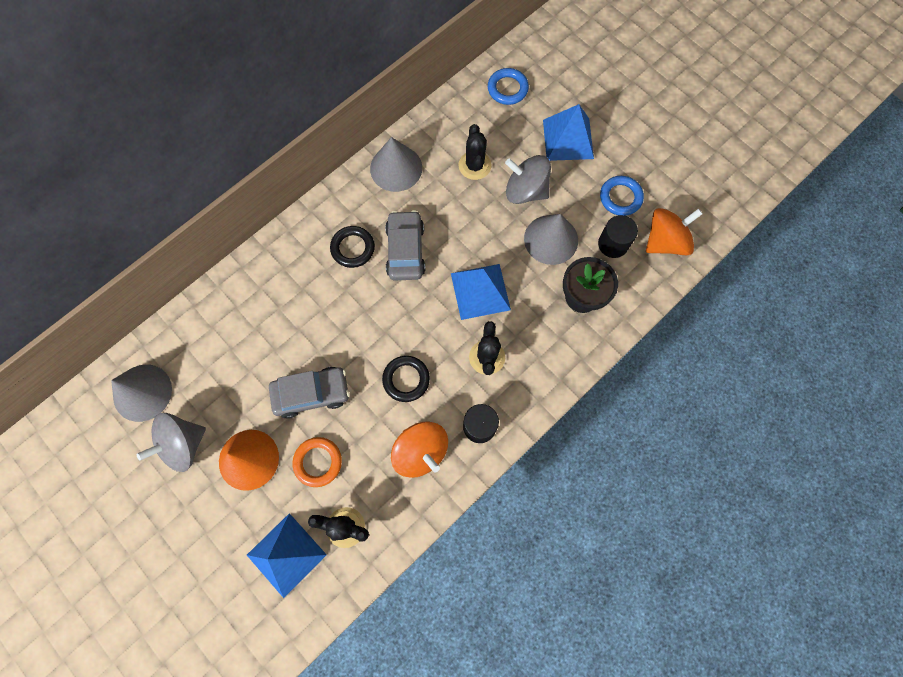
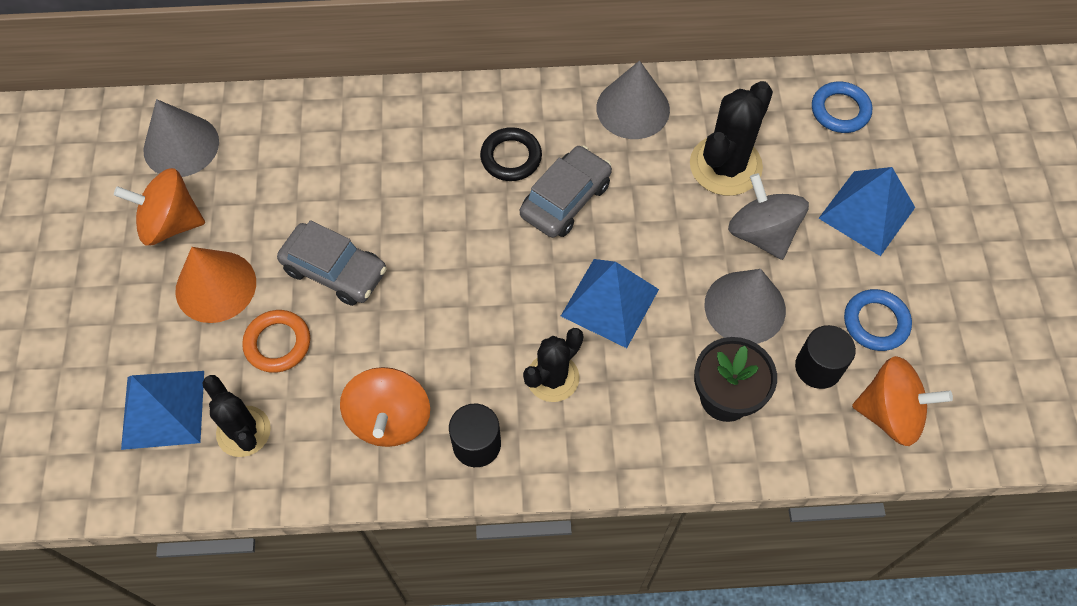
camera: 40 degrees right, 10 degrees down
(183, 445) = (171, 223): grey spinning top -> orange spinning top
(406, 379) = (443, 332): black ring -> none
(474, 165) = (725, 166): black cactus -> black cactus, size x1.52

